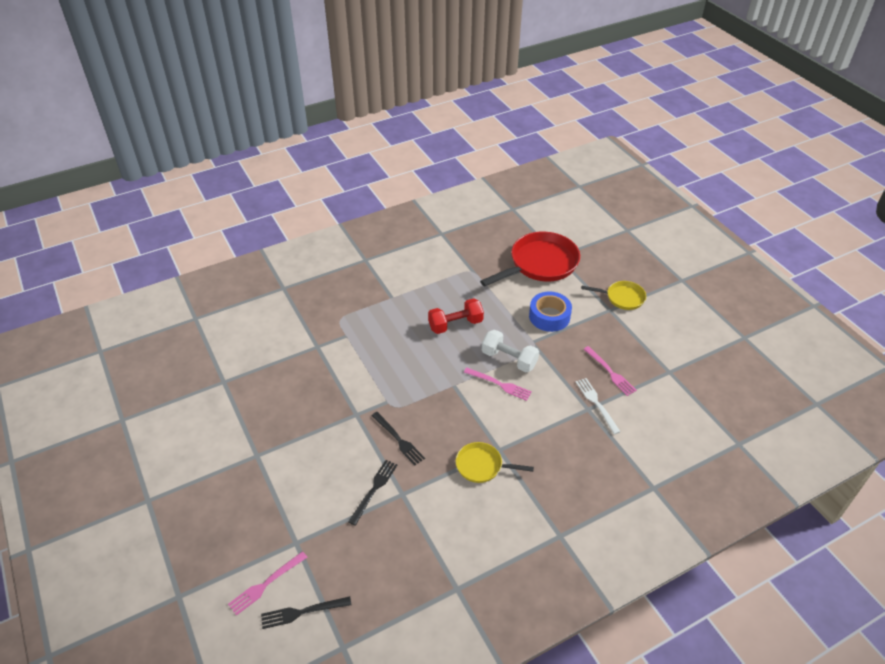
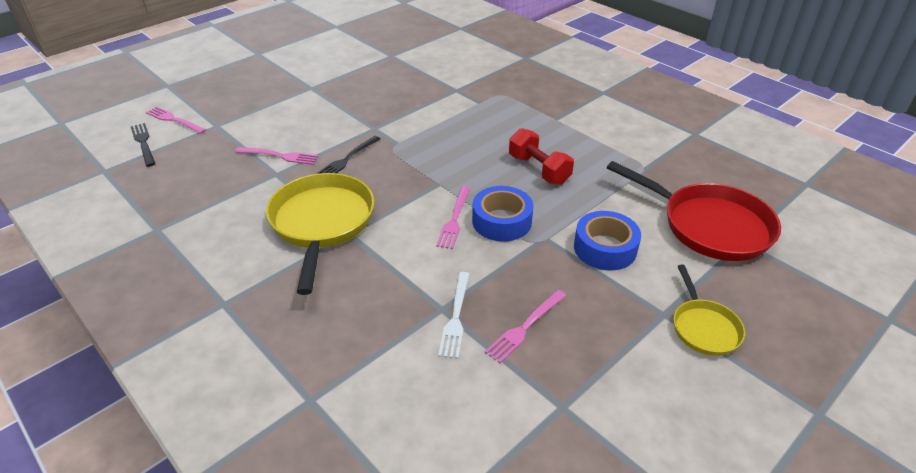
camera: 75 degrees right, 5 degrees down
(374, 489) = (280, 156): black fork -> pink fork
(482, 466) = (322, 223): yellow pan -> yellow pan, size x1.86
(509, 359) = (502, 221): white dumbbell -> blue tape
(596, 403) = (455, 317): white fork -> white fork turned 135 degrees clockwise

